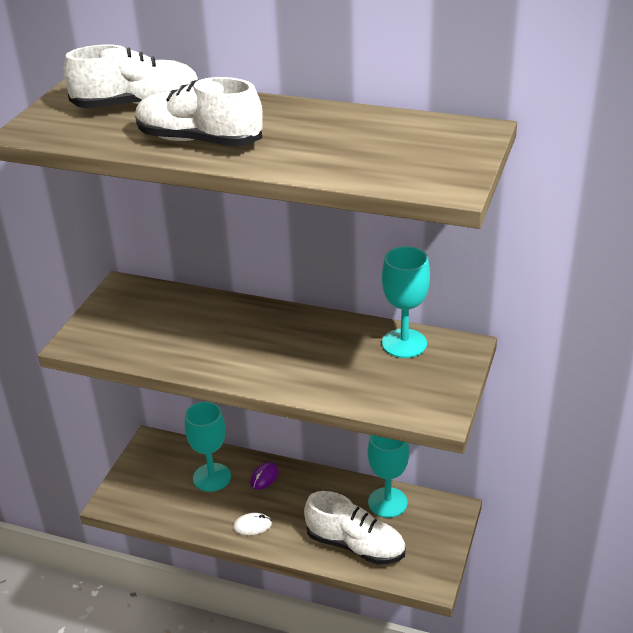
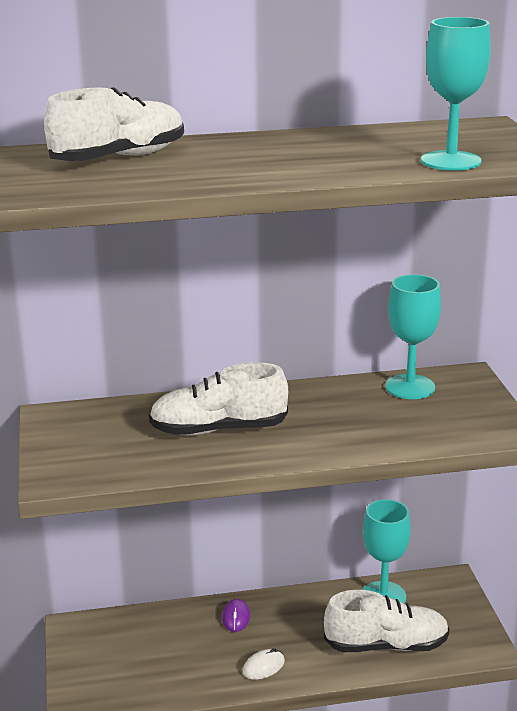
camera: 30 degrees left, 10 degrees down
(199, 141) = (238, 171): white shoe -> white shoe (218, 429)
(212, 477) = (177, 637): turquoise goblet -> turquoise goblet (450, 161)

